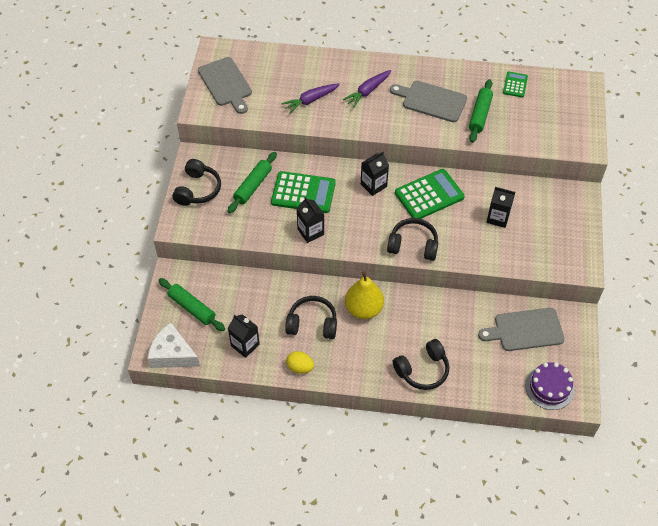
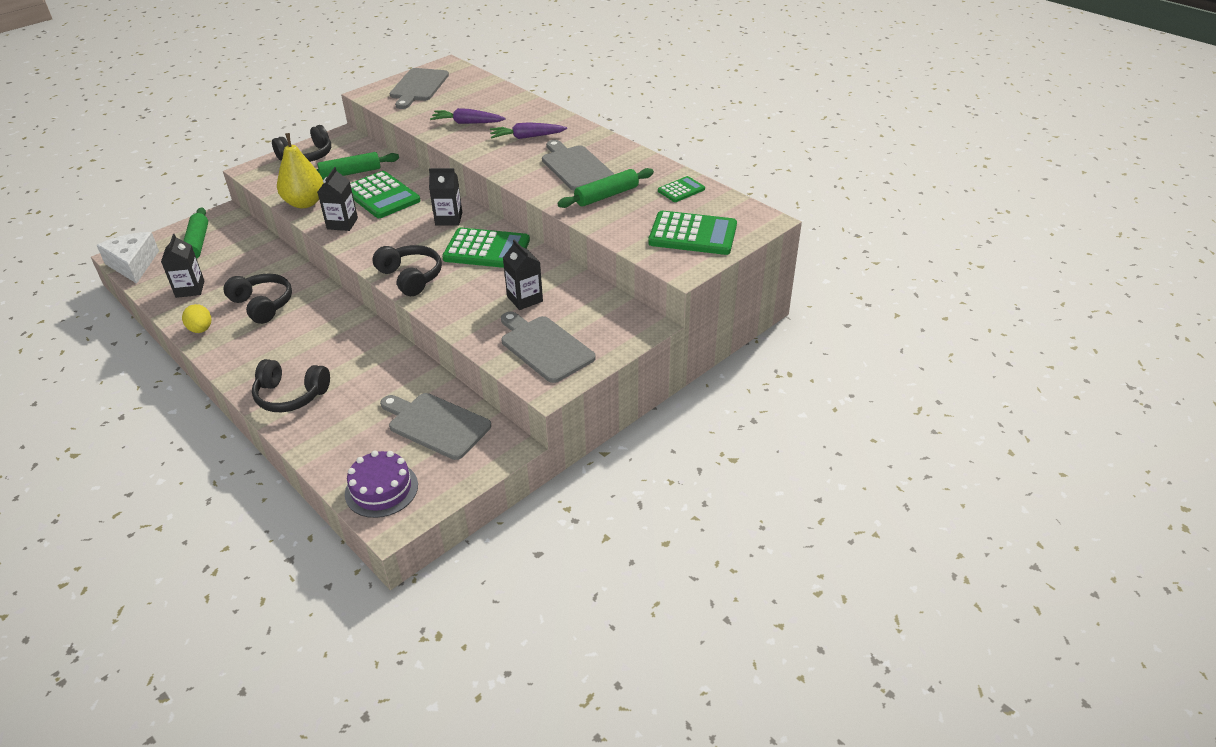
camera: 40 degrees right, 15 degrees down
(364, 309) = (319, 319): yellow pear -> yellow pear (305, 203)
(550, 244) = (544, 347): none -> grey cutting board
(562, 117) = (692, 234): none -> green calculator

